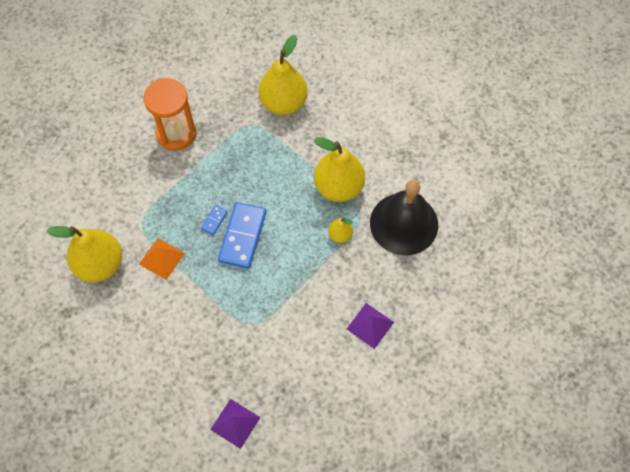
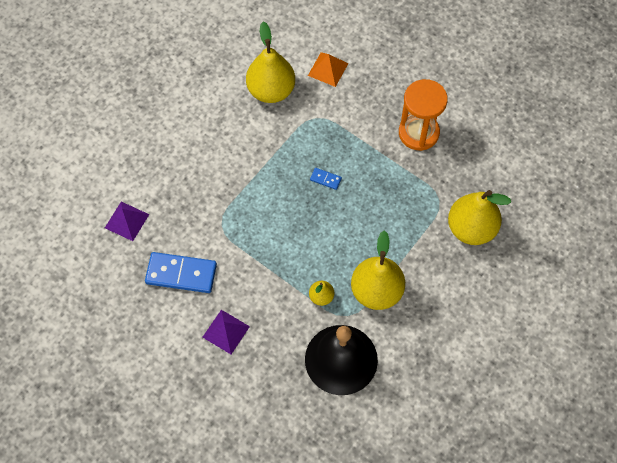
camera: 85 degrees right, 0 degrees up
(161, 258) = (281, 139): orange pyramid -> orange pyramid (328, 69)
(242, 236) = (311, 206): blue domino -> blue domino (181, 274)

